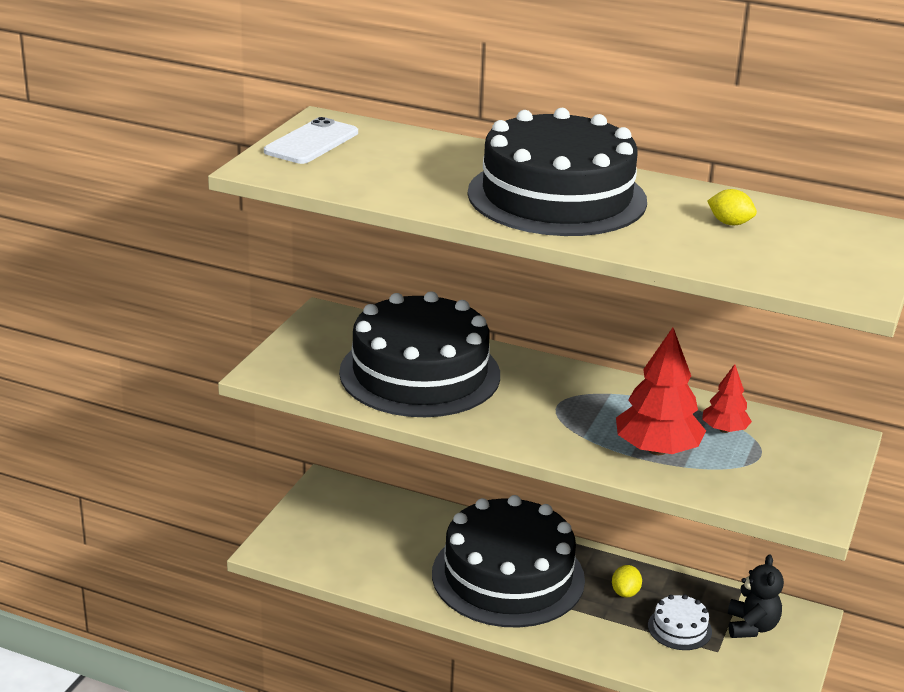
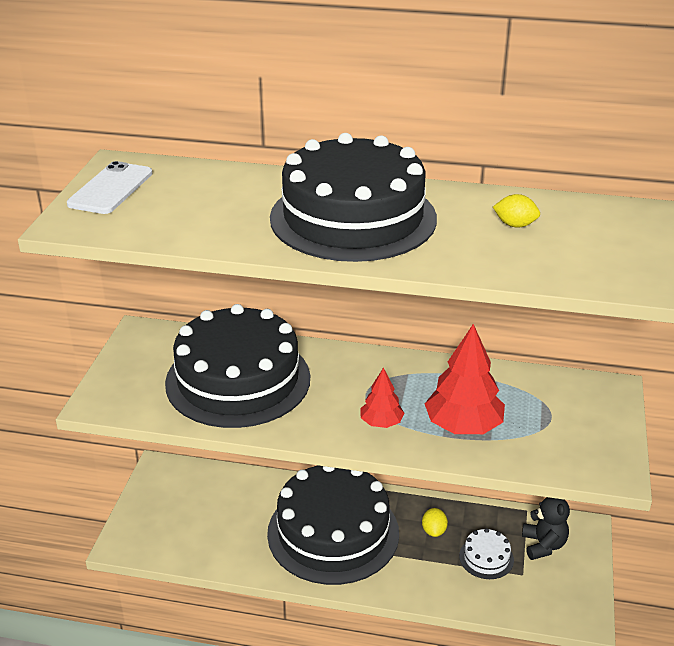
camera: 10 degrees left, 5 degrees up
(724, 430) = (514, 395): red tree -> red tree (381, 422)

